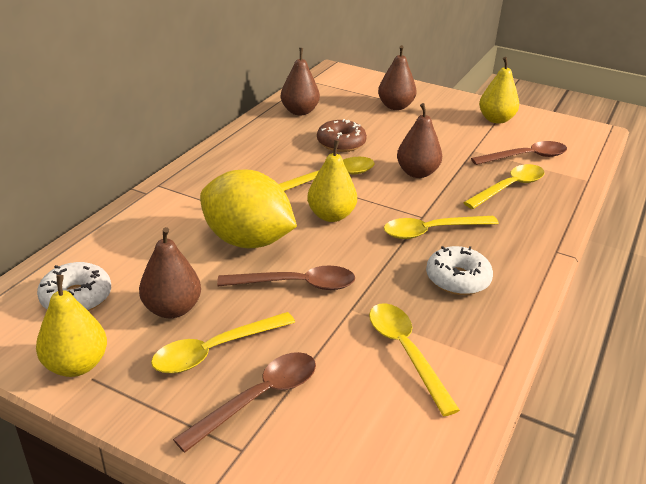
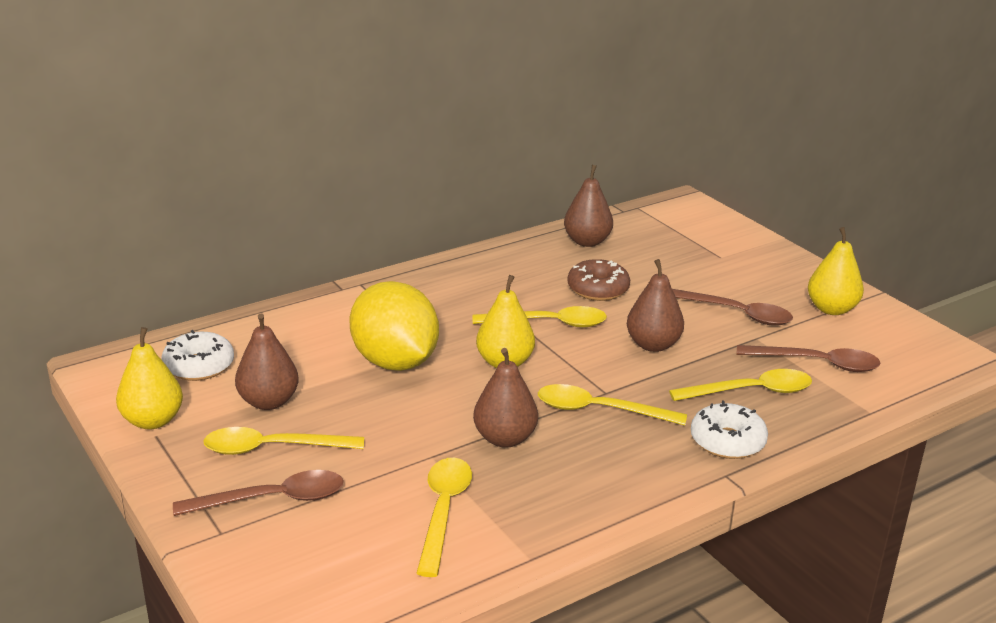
camera: 30 degrees right, 5 degrees down
(297, 284) = (401, 417): brown spoon -> brown spoon (736, 313)
(395, 106) = (713, 262): brown pear -> brown pear (505, 438)
(457, 279) = (573, 465): white donut -> white donut (727, 441)

